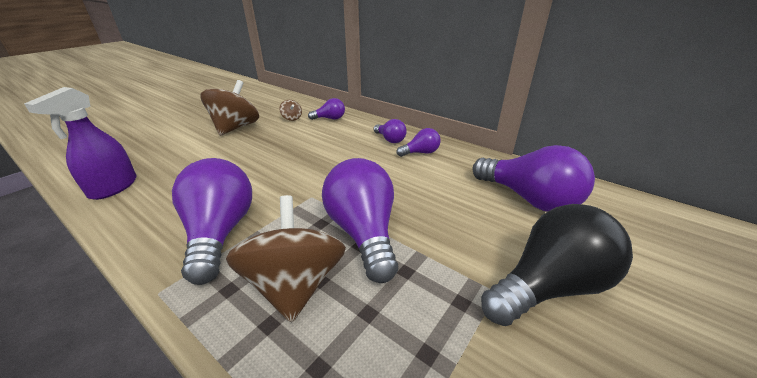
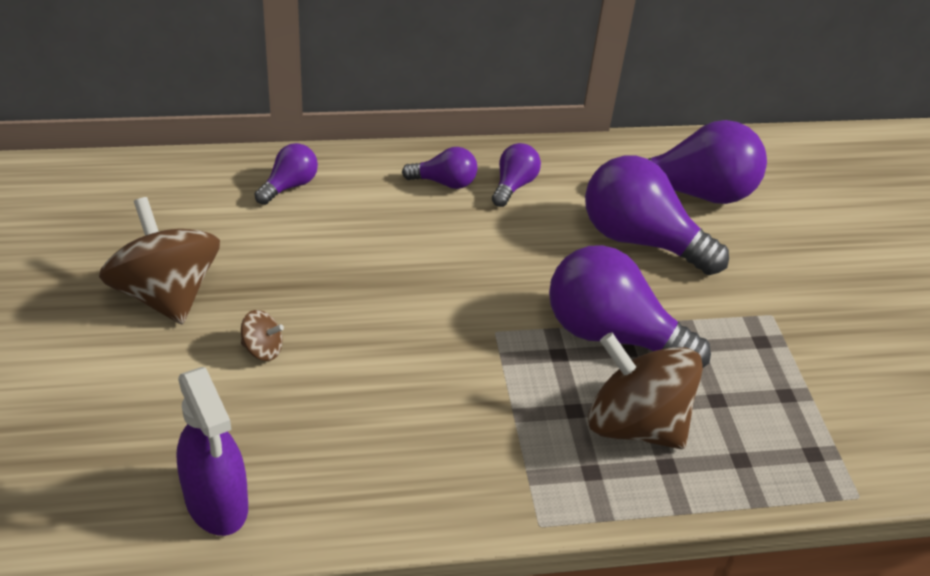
camera: 50 degrees left, 10 degrees up
(220, 233) = (481, 439): purple light bulb -> purple light bulb (640, 240)
(292, 118) = (223, 219): brown spinning top -> brown spinning top (262, 349)
(548, 286) = (796, 283): black light bulb -> none

